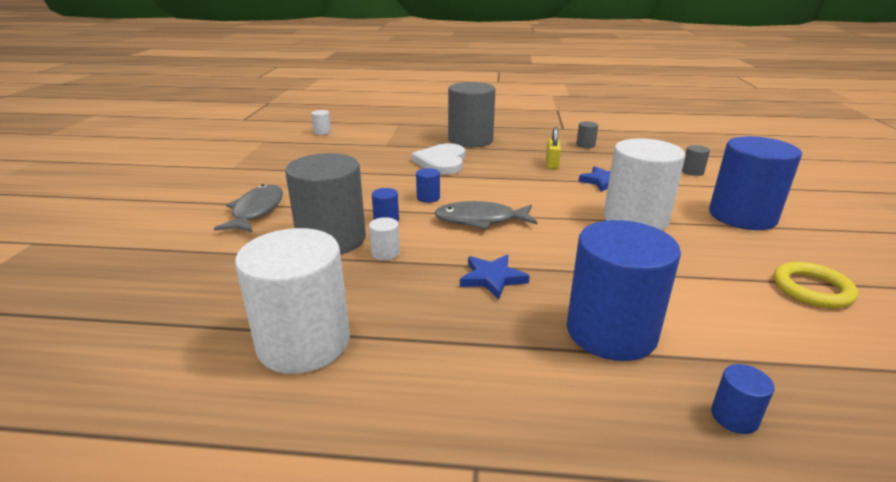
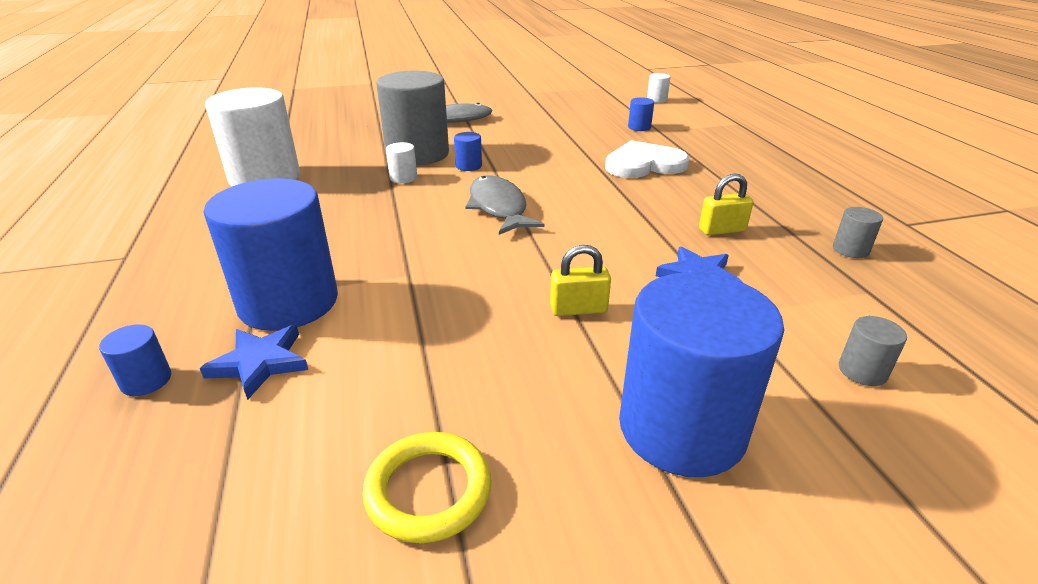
camera: 70 degrees right, 5 degrees up
(428, 198) = (534, 174): blue cylinder -> blue cylinder (639, 127)
(470, 140) = (740, 168): grey cylinder -> none
(492, 278) = (374, 230): blue star -> blue star (260, 363)
(635, 219) = (578, 309): white cylinder -> yellow padlock

